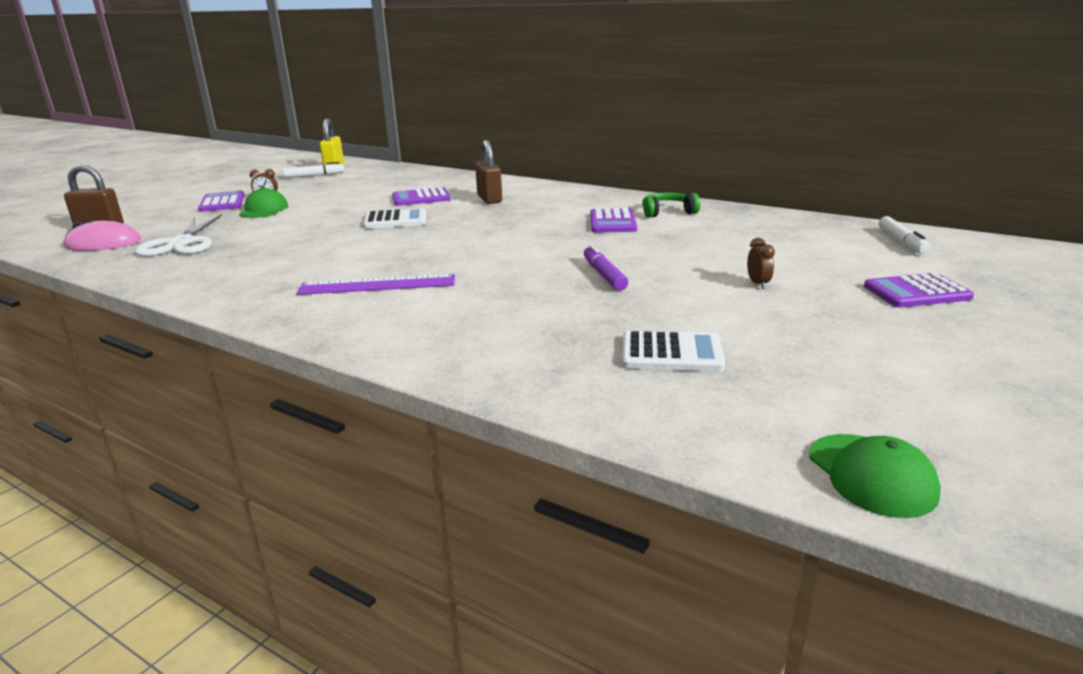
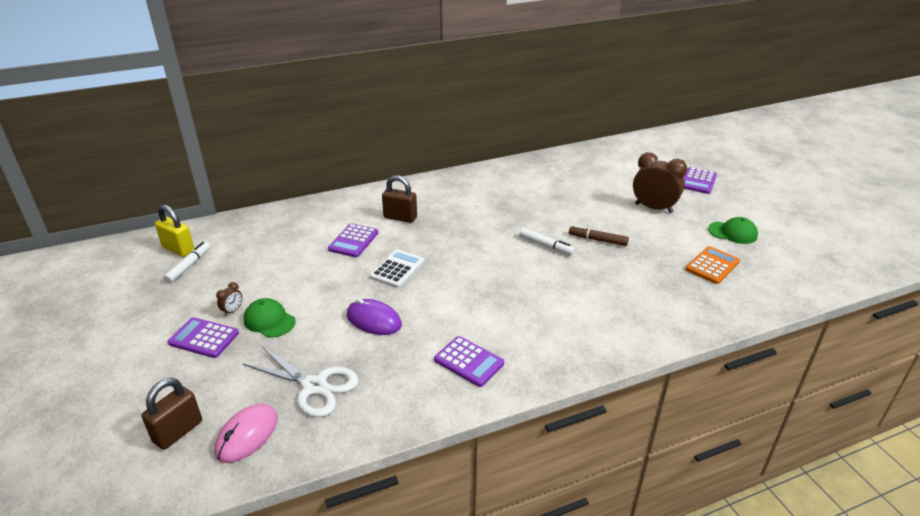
camera: 55 degrees left, 10 degrees up
(299, 234) = (374, 320): none -> purple mouse
(377, 285) = (531, 318): purple ruler -> none
(604, 275) = (598, 240): purple marker -> brown marker
(613, 222) = (512, 200): purple calculator -> purple calculator (469, 362)
(667, 212) = (517, 177): green headphones -> none
(671, 353) = (712, 266): white calculator -> orange calculator
(758, 284) = (653, 208): brown clock -> brown clock, size x2.32
(871, 475) = (836, 273): green cap -> green cap (732, 232)
(901, 242) = (638, 150): white marker -> white marker (546, 246)

